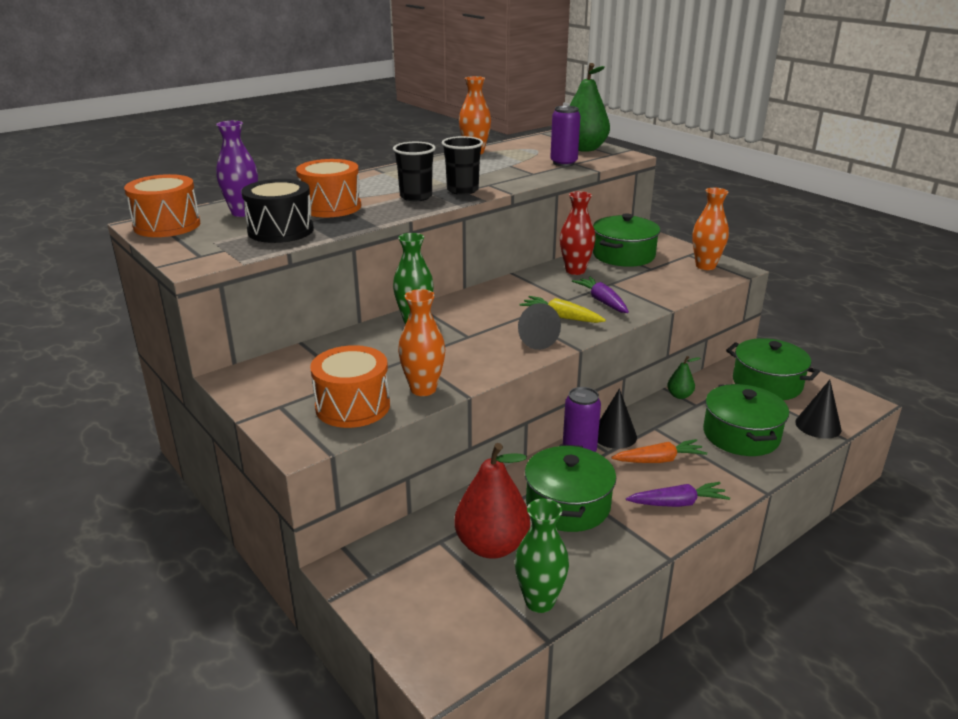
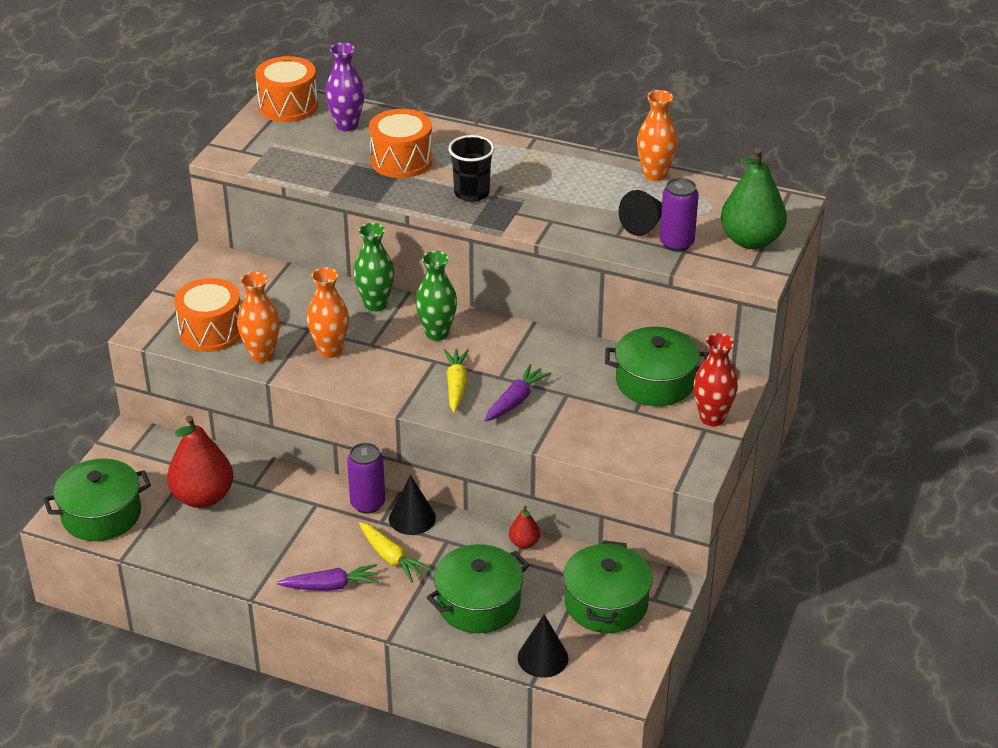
camera: 60 degrees right, 10 degrees up
(280, 230) = (323, 162): black drum -> none
(462, 190) = (516, 212): black cup -> none
(533, 339) = (396, 383): black cone -> black cone (645, 224)
(539, 601) = (157, 543): green vase -> green vase (437, 333)
(568, 505) = (283, 521): green pot -> green pot (101, 514)
(575, 271) = (578, 361): red vase -> red vase (712, 418)
(659, 460) = (391, 558): orange carrot -> yellow carrot
(677, 503) = (331, 586): purple carrot -> purple carrot turned 60 degrees counterclockwise
(679, 395) = (524, 543): green pear -> red pear
(705, 266) = (680, 449): orange vase -> orange vase (330, 350)

